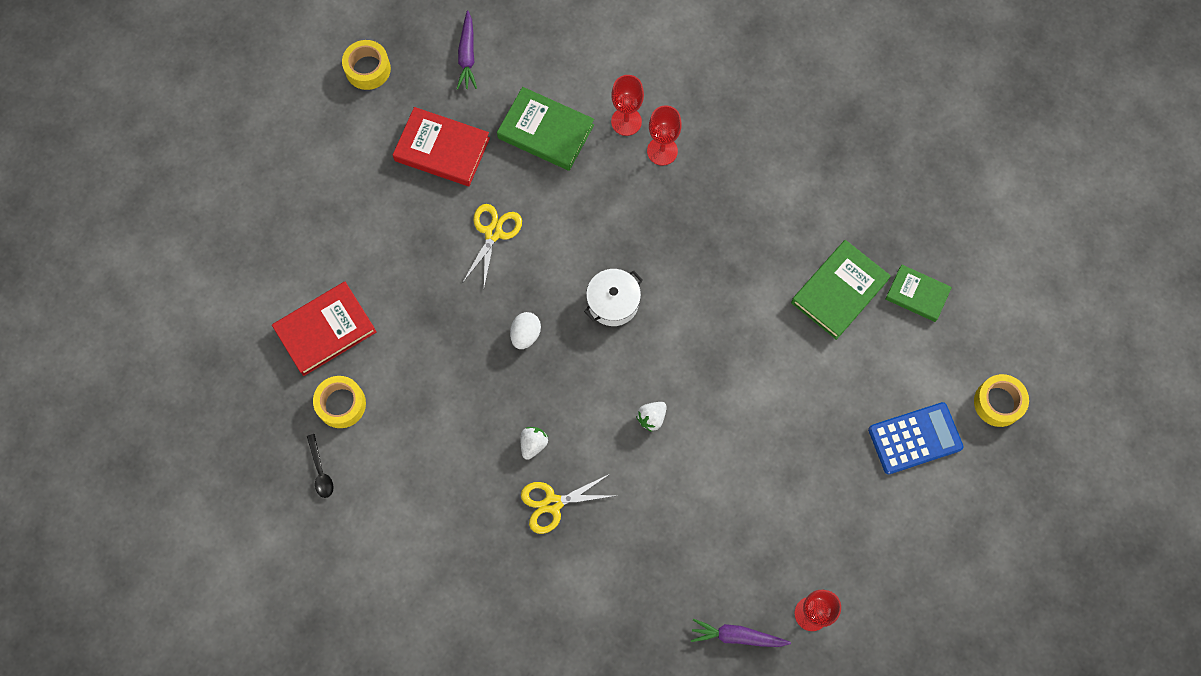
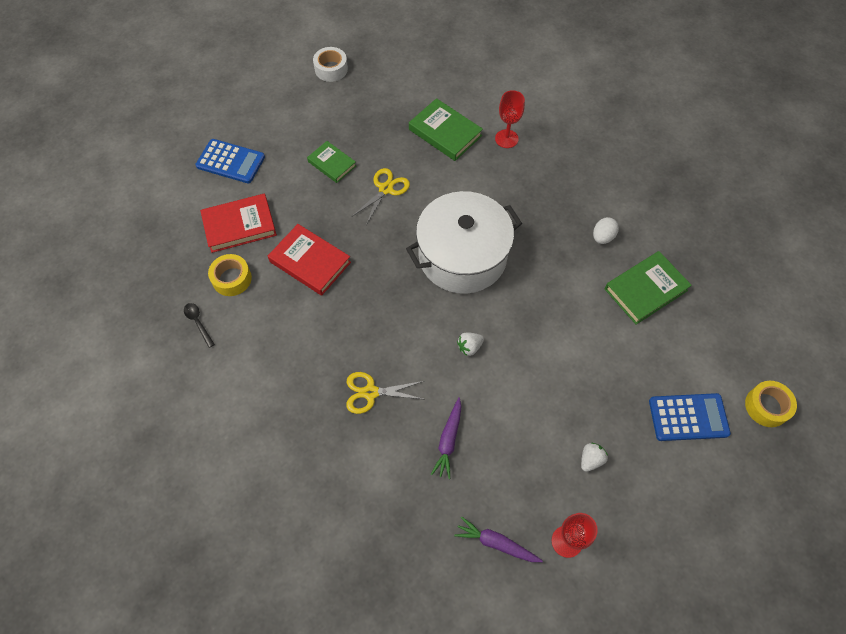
camera: 15 degrees right, 10 degrees down
(282, 242) = (230, 161): none -> blue calculator
(320, 471) = (198, 322): black spoon -> black spoon turned 150 degrees clockwise
(368, 69) = (331, 69): yellow tape -> white tape
(442, 149) = (366, 128): red book -> red book (310, 262)
(467, 55) = (403, 75): purple carrot -> purple carrot (448, 440)
(525, 334) = (388, 263): white egg -> white egg (602, 237)
(533, 444) = (369, 343): white strawberry -> white strawberry (590, 460)
(613, 302) = (462, 256): white pot -> white pot, size x2.16
(662, 151) = (528, 163): red goblet -> none
(917, 294) = (710, 307): green book -> green book (332, 164)

